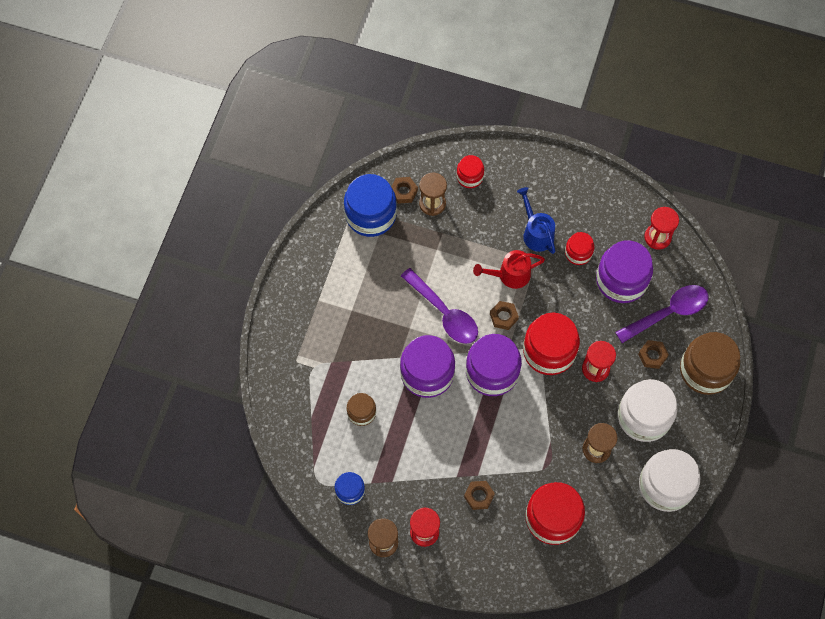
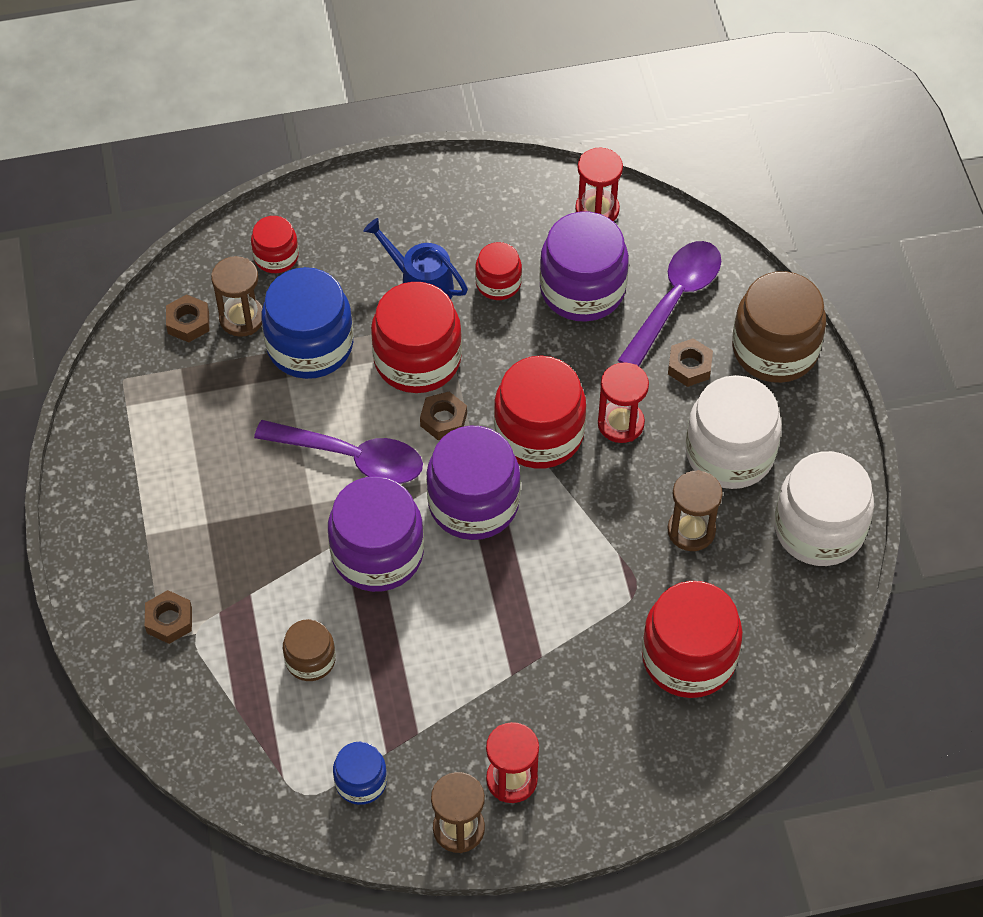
camera: 30 degrees left, 10 degrees down
(370, 215) = (156, 377): blue jar -> blue jar (310, 345)
(479, 496) = (561, 685): brown nut -> brown nut (169, 620)
(510, 275) = (417, 359): red watering can -> red jar

